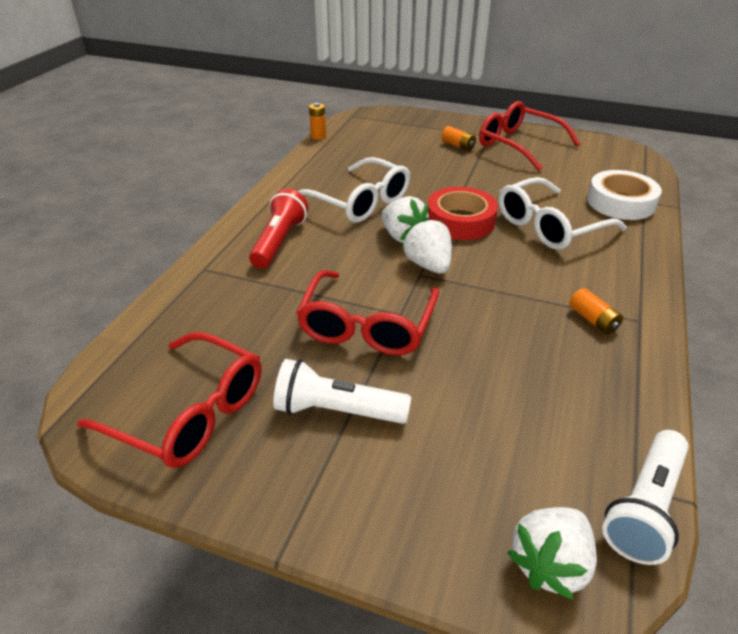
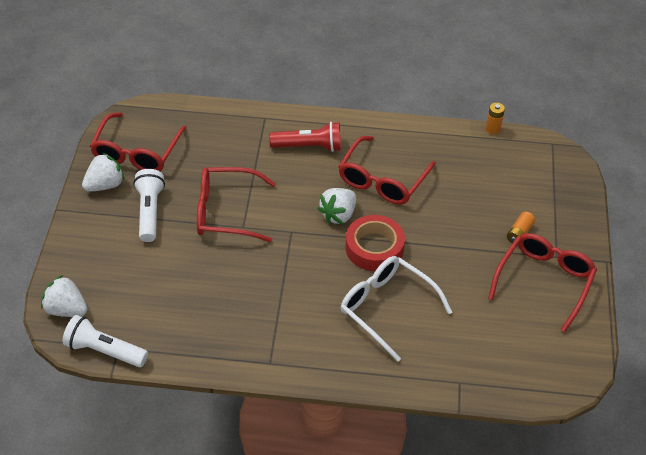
camera: 75 degrees right, 10 degrees up
(360, 202) = (382, 180): white glasses -> red glasses
(428, 265) = (304, 234): white strawberry -> white strawberry (105, 185)
(593, 320) = (263, 334): orange battery -> none
(620, 202) = (449, 363): white tape -> none

